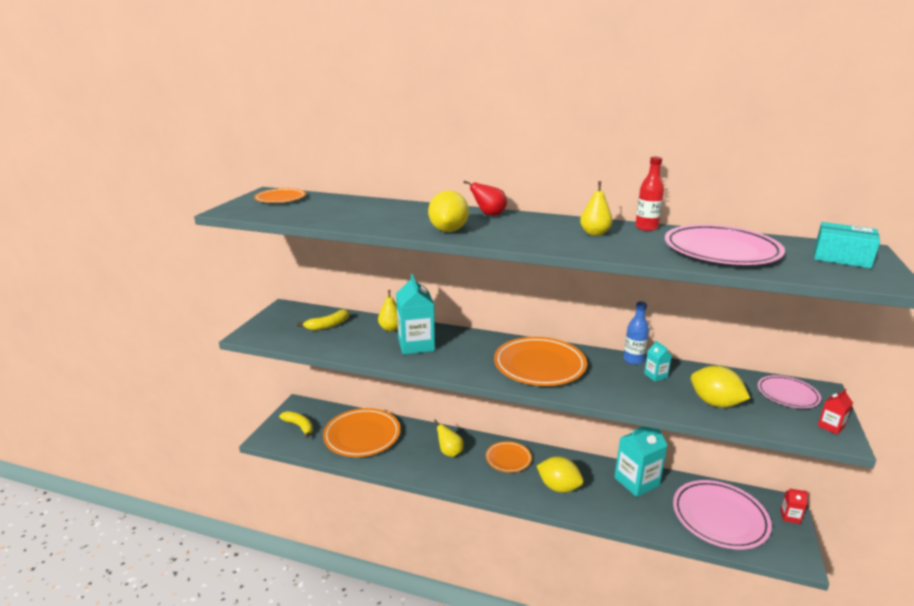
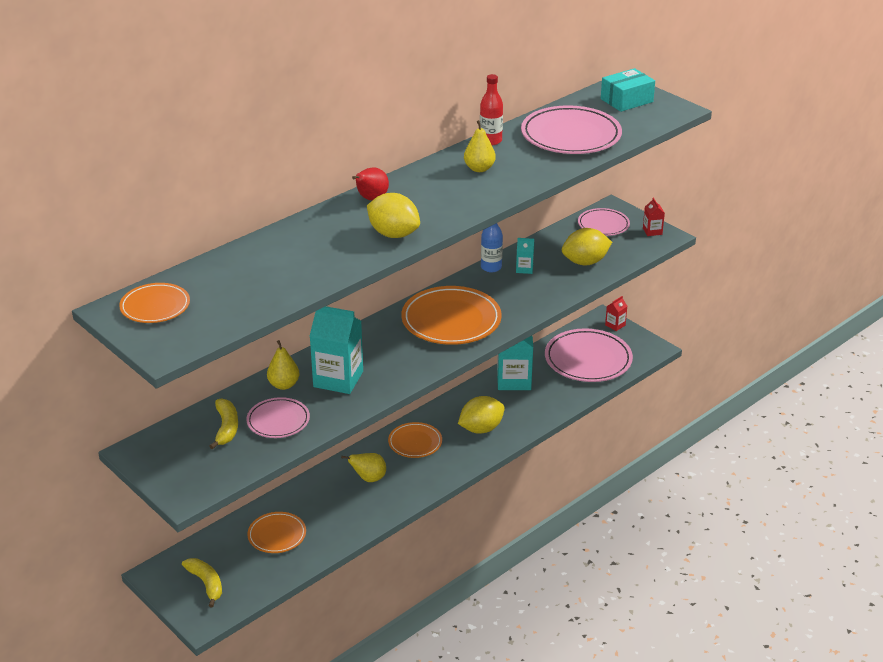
camera: 60 degrees left, 10 degrees up
(299, 426) = (206, 584): yellow banana -> yellow banana turned 75 degrees clockwise
(349, 339) = (278, 421): none -> pink plate
(362, 435) = (277, 535): orange plate -> orange plate, size x0.57

